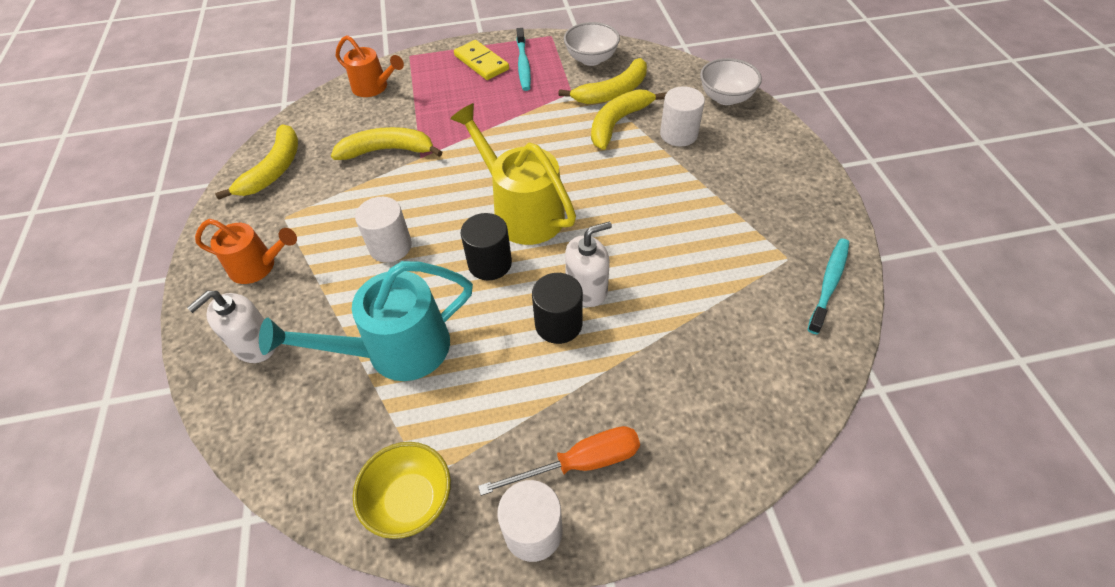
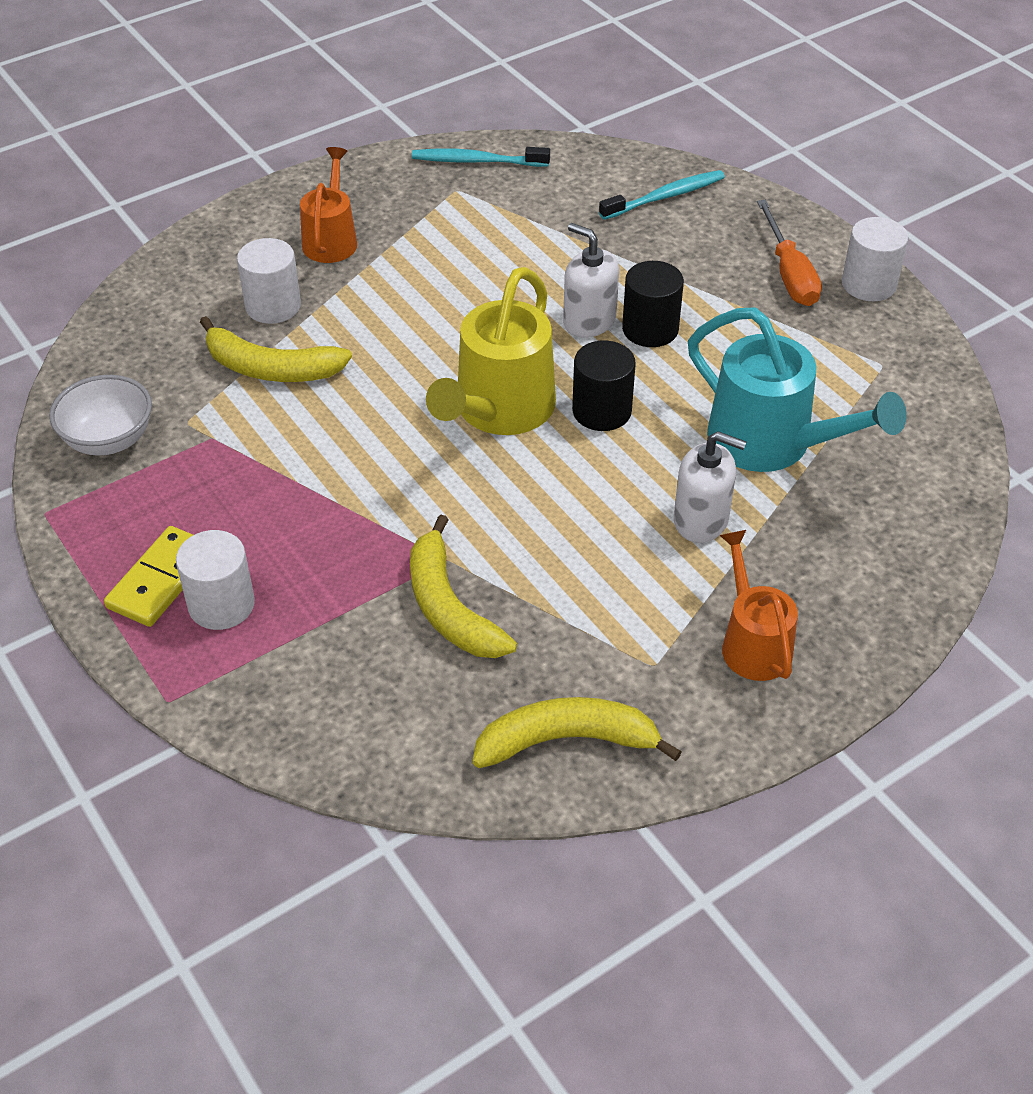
camera: 115 degrees left, 5 degrees down
(255, 345) = (857, 574): white soap dispenser -> white soap dispenser (701, 520)
(374, 88) = (291, 707): orange watering can -> orange watering can (331, 239)
(390, 246) = (632, 516): white cylinder -> white cylinder (221, 604)
(410, 501) = (908, 366): yellow bowl -> none
(523, 65) = (151, 520): turquoise toothbrush -> turquoise toothbrush (665, 197)
(580, 463) = (789, 274): orange screwdriver -> orange screwdriver turned 150 degrees counterclockwise
(612, 92) = (196, 392): yellow banana -> none
(725, 98) = (170, 278): white bowl -> none

